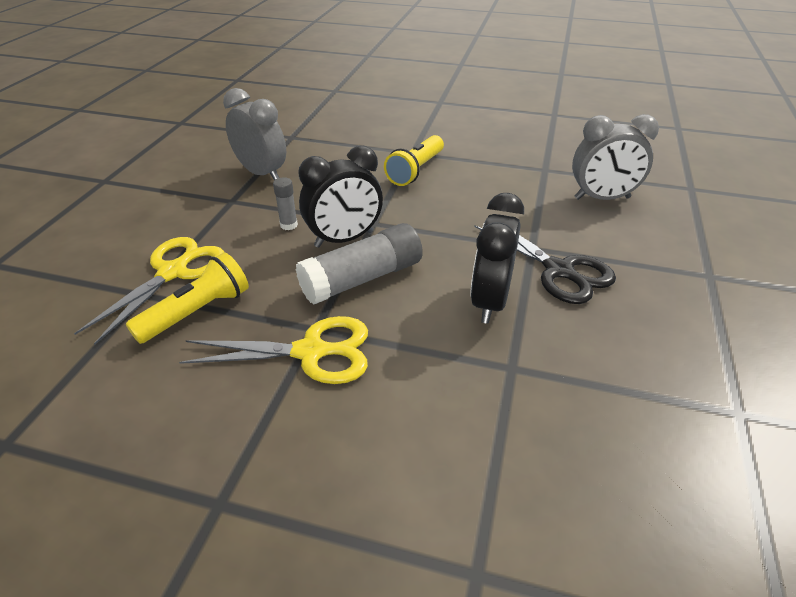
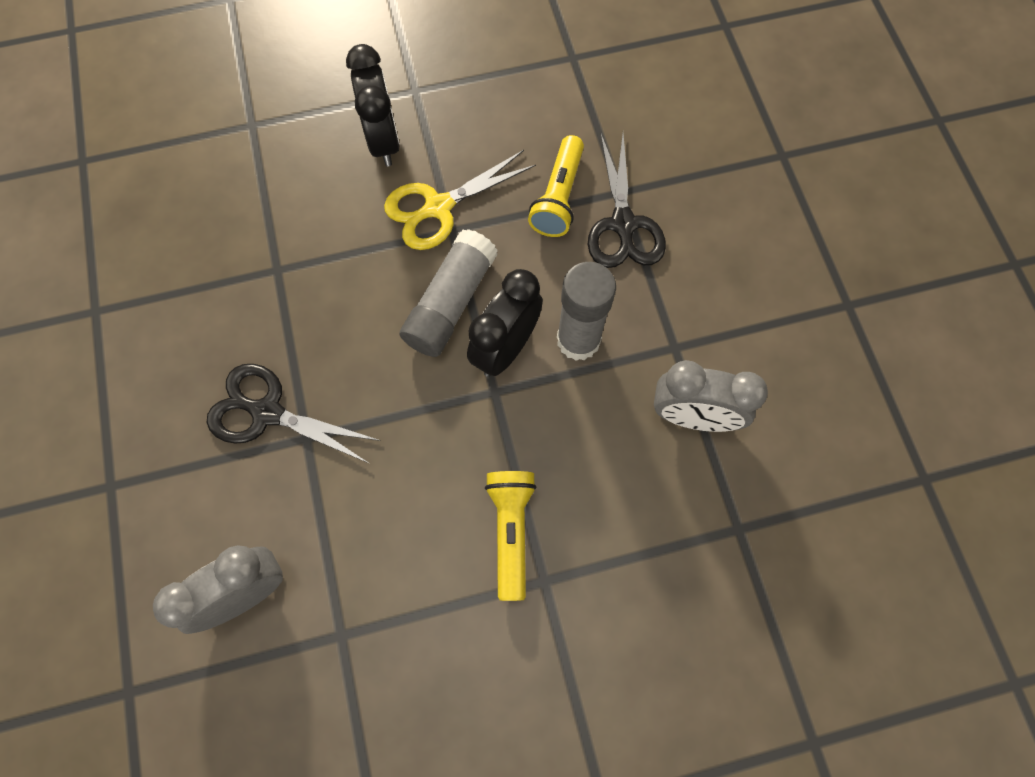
camera: 150 degrees right, 30 degrees up
(173, 272) = (623, 225): yellow scissors -> black scissors
(289, 225) = (578, 340): grey glue stick -> grey glue stick, size x2.15
(490, 302) = (320, 333): black clock -> black clock (383, 141)

